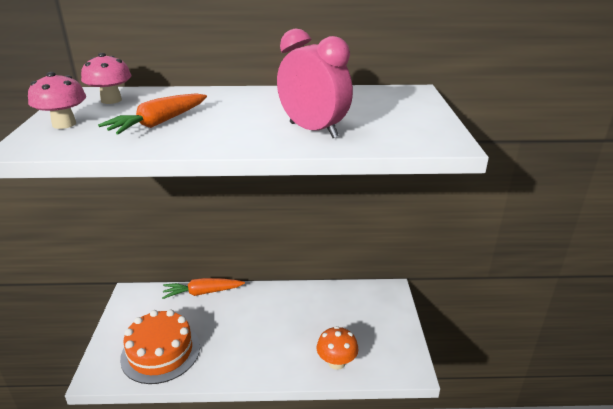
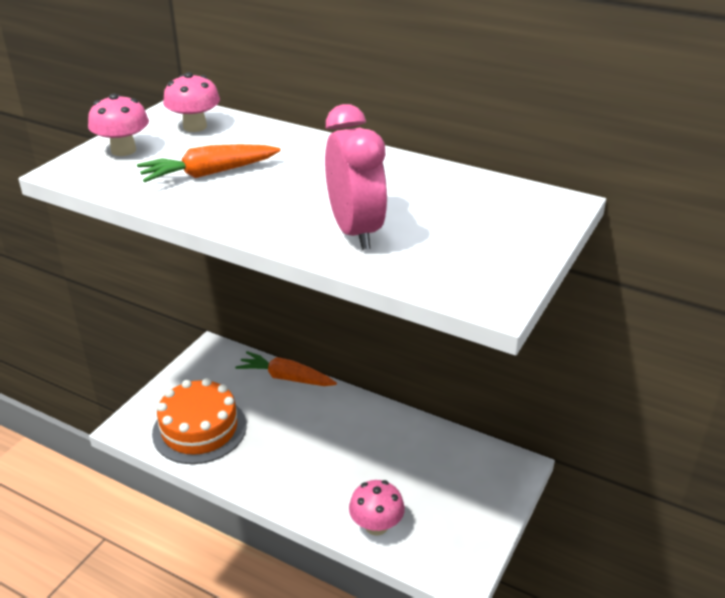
camera: 30 degrees right, 5 degrees up
(336, 362) = (376, 526): orange mushroom -> pink mushroom

